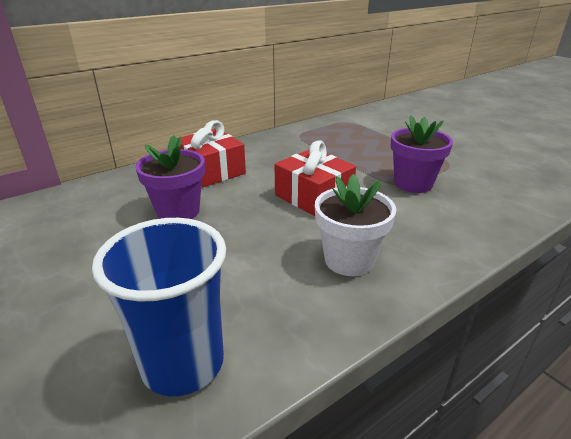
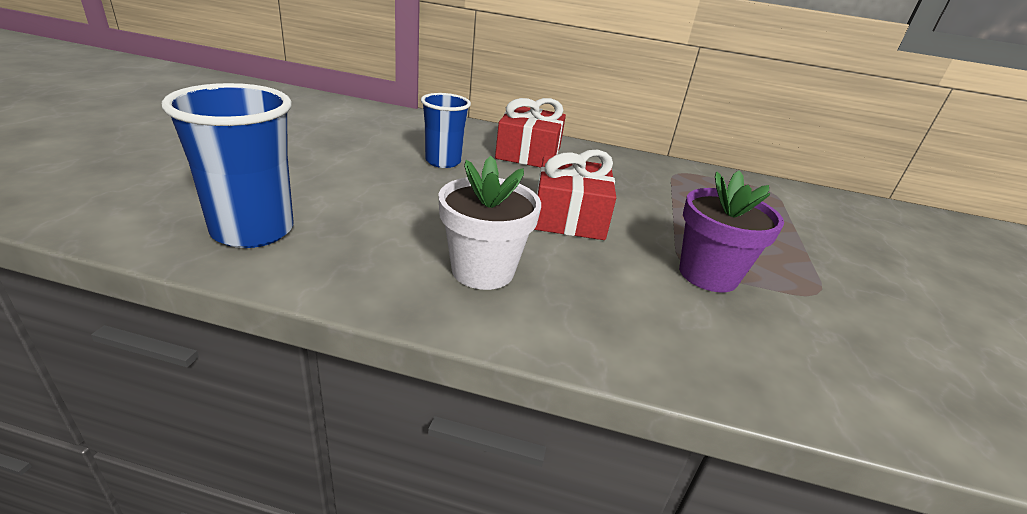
camera: 45 degrees right, 0 degrees up
(178, 211) = (443, 161): purple flower pot -> blue cup

